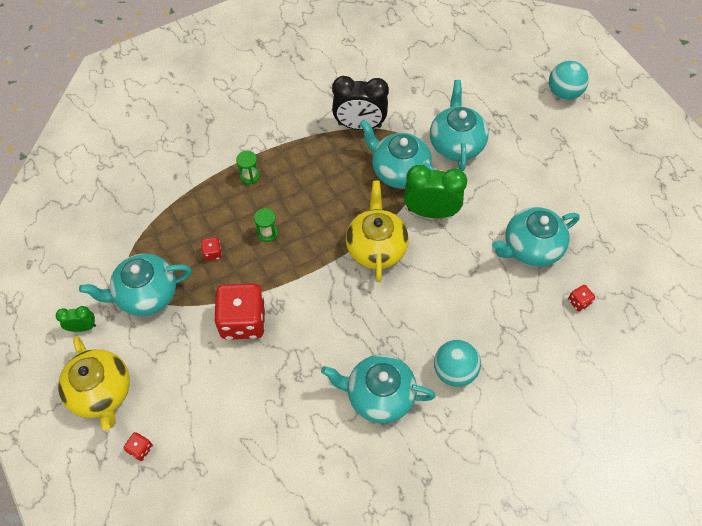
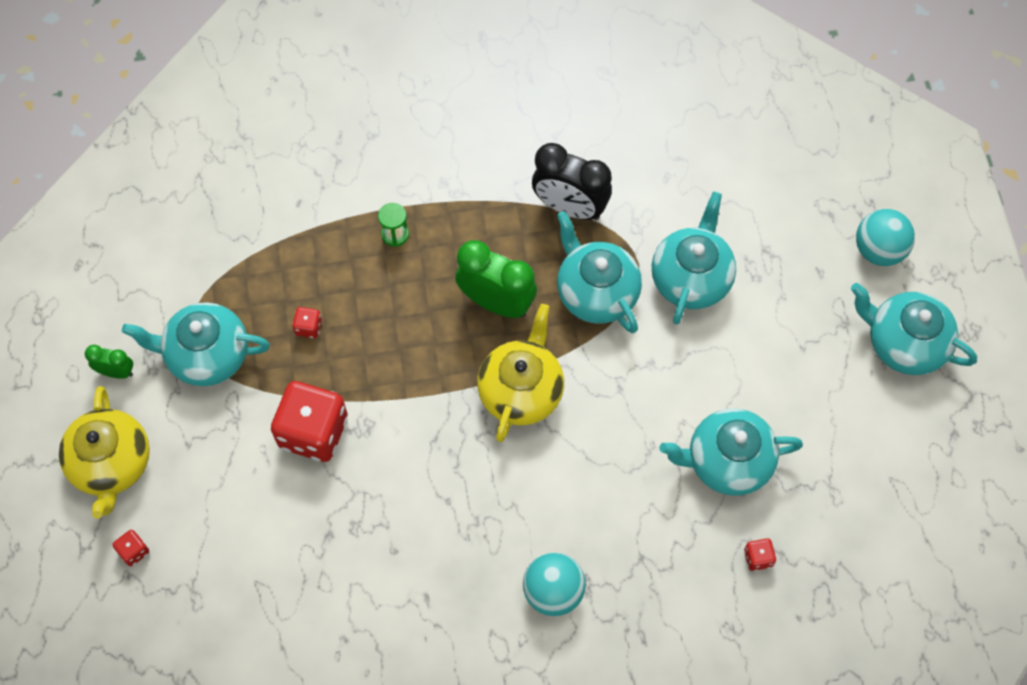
camera: 20 degrees right, 5 degrees up
(267, 233) = (388, 323): green hourglass -> none
(379, 395) = (445, 588): turquoise teapot -> turquoise teapot (904, 343)
(431, 212) = (614, 365): green clock -> green clock (496, 302)

